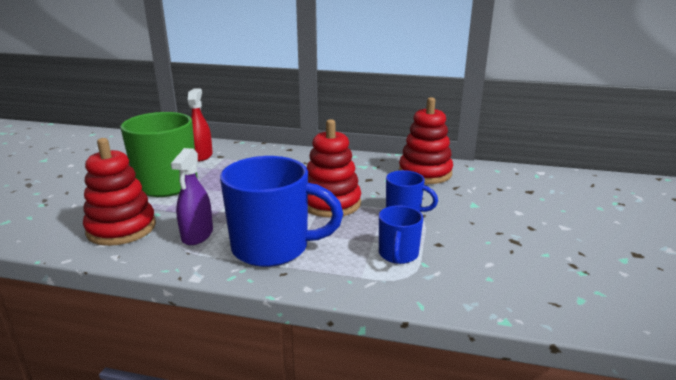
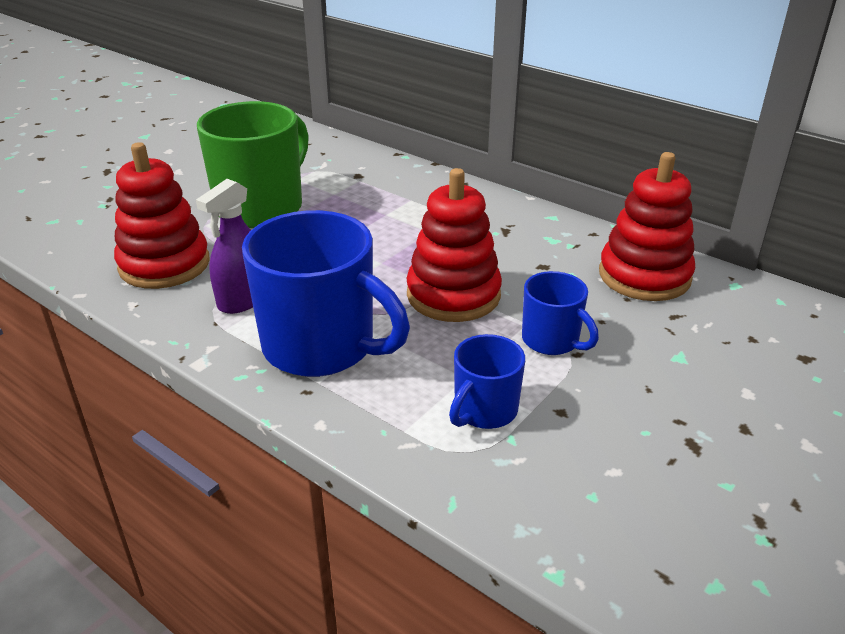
camera: 25 degrees right, 10 degrees up
(201, 156) = (334, 169): red spray bottle -> none

